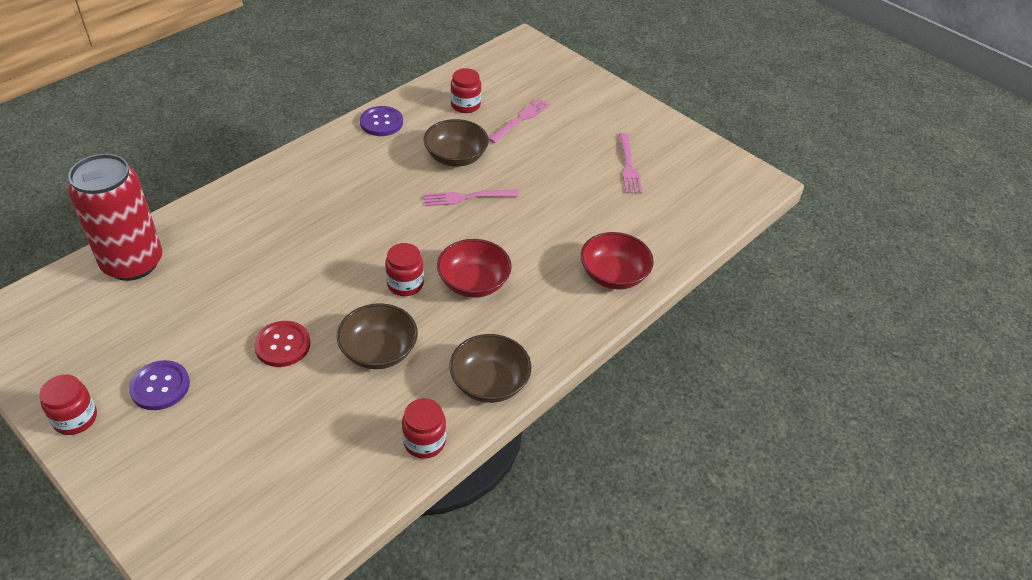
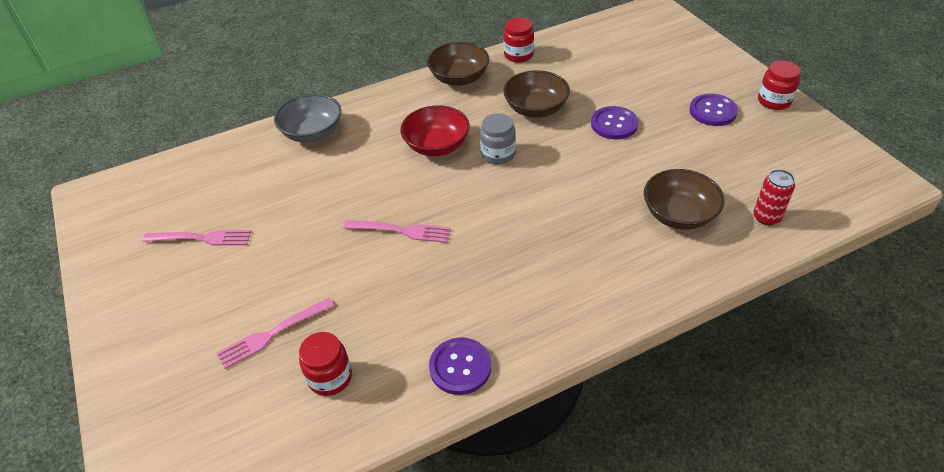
camera: 155 degrees left, 0 degrees up
(132, 263) = (766, 217): red can -> red can, size x0.43
(282, 345) = (614, 124): red button -> purple button
(405, 284) = (498, 154): red jar -> grey jar
(456, 157) = (387, 287): brown bowl -> brown bowl (679, 215)
(613, 275) = (312, 133): red bowl -> grey bowl
(628, 166) = (201, 238): pink fork -> pink fork turned 75 degrees clockwise

